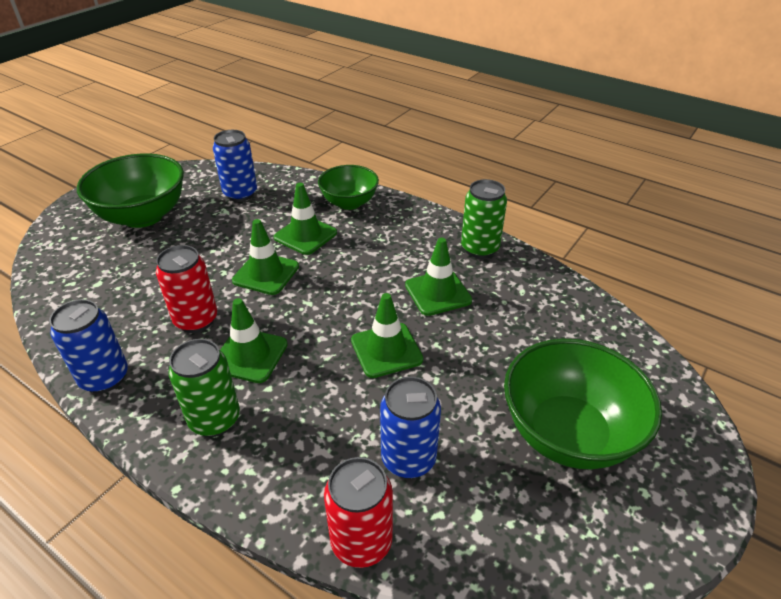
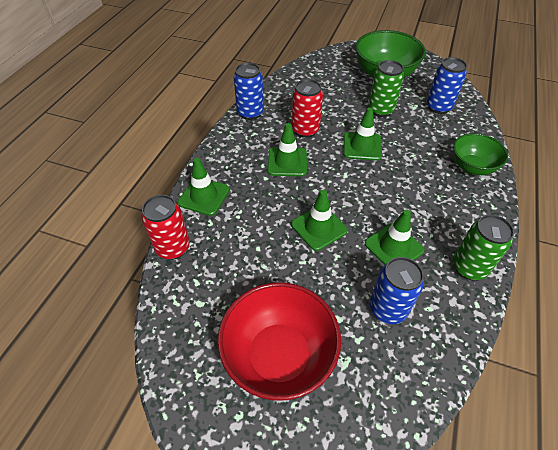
camera: 75 degrees right, 10 degrees up
(215, 420) = (236, 163): green can -> green can (380, 110)
(305, 235) = (414, 154): green traffic cone -> green traffic cone (204, 196)
(408, 459) = (232, 259): blue can -> blue can (388, 309)
(568, 433) = (279, 356): green bowl -> red bowl

